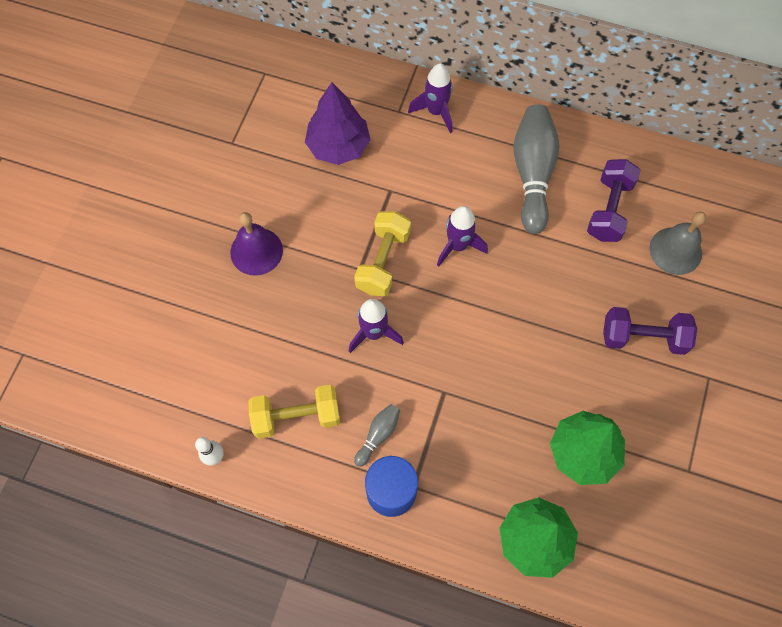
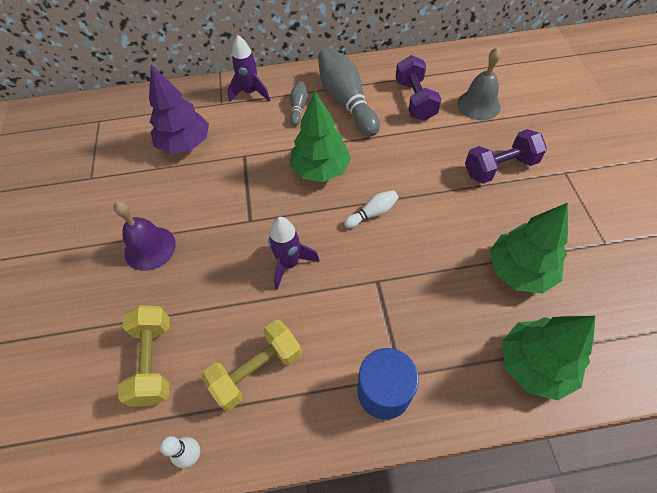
camera: 25 degrees left, 10 degrees down
(378, 435) = (342, 347): grey bowling pin -> grey bowling pin (298, 108)
(383, 261) = (266, 206): yellow dumbbell -> yellow dumbbell (154, 361)
(458, 246) = (320, 169): purple rocket -> green tree
(480, 321) = (372, 213): none -> white bowling pin

